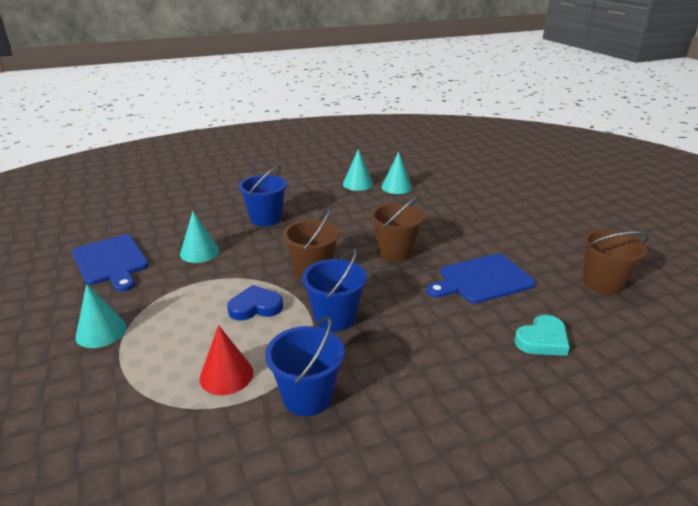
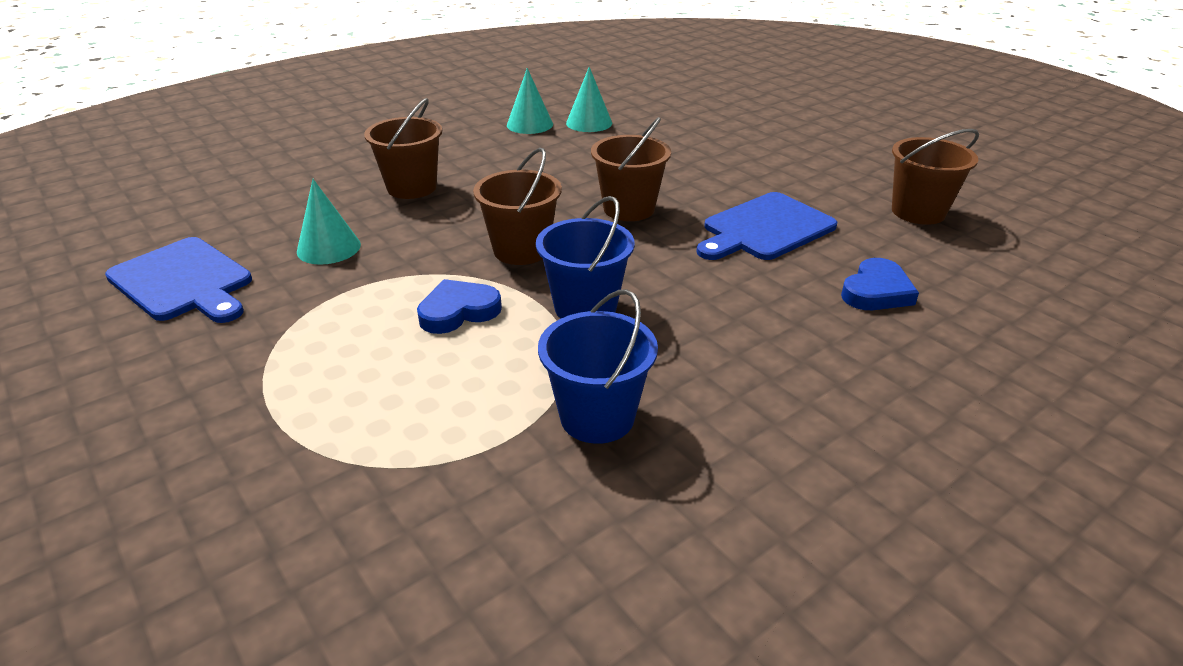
camera: 15 degrees left, 5 degrees up
(101, 331) = (221, 385): turquoise cone -> none
(226, 375) = (461, 410): red cone -> none
(266, 218) = (412, 187): blue bucket -> brown bucket
(542, 340) = (876, 291): turquoise heart -> blue heart

